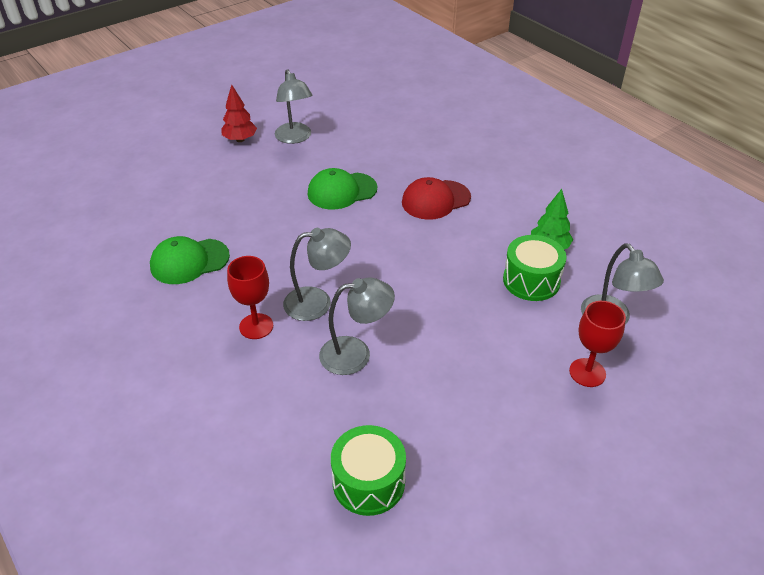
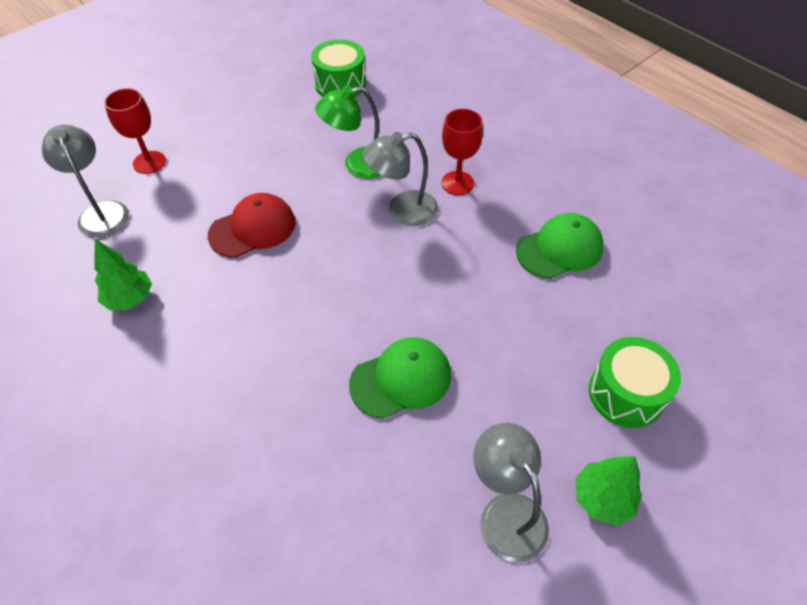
camera: 175 degrees right, 10 degrees up
(240, 140) = (602, 498): red tree -> green tree
(356, 354) = (358, 165): grey lamp -> green lamp
(435, 200) = (263, 371): red cap -> red cap (253, 228)
(531, 280) = (168, 251): green drum -> green drum (626, 393)

